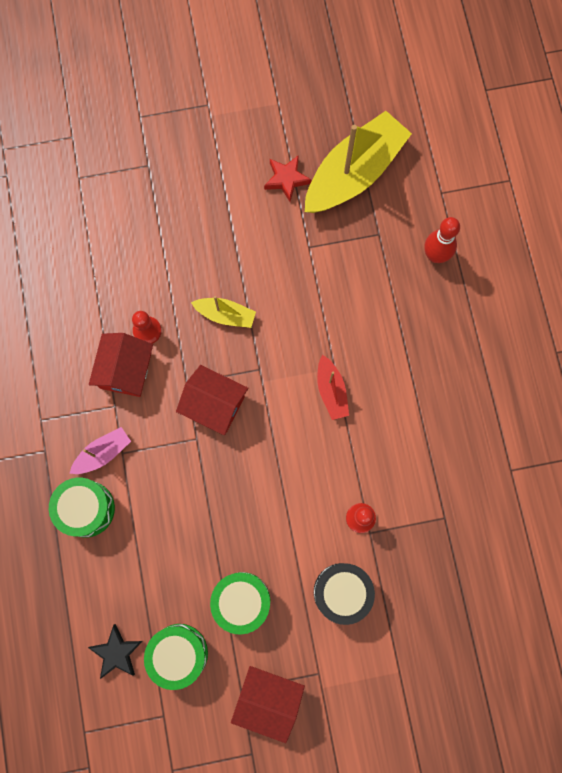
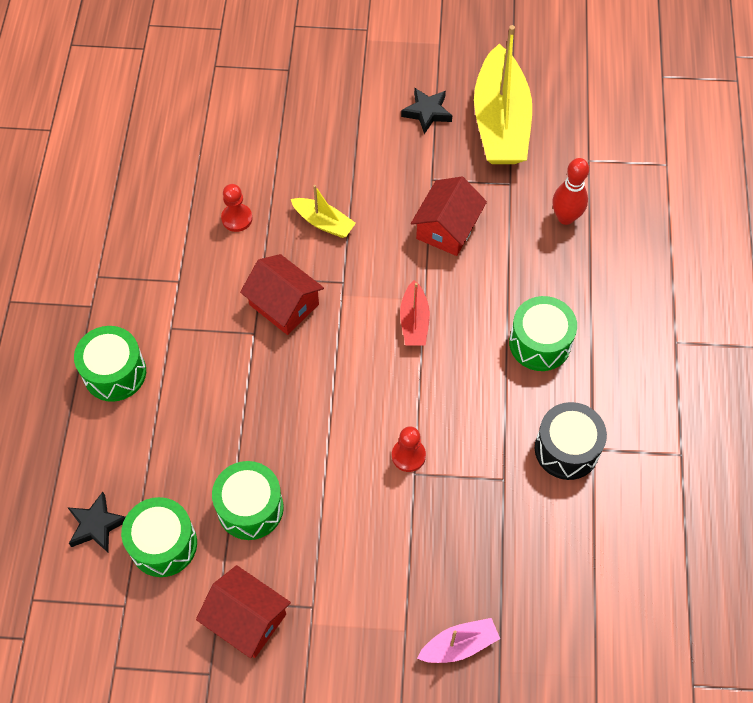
camera: 15 degrees right, 15 degrees down
(103, 453) = (151, 323): pink boat -> pink boat (459, 645)
(125, 370) = (202, 250): red house -> red house (447, 228)
(286, 179) = (427, 112): red star -> black star
(342, 592) = (365, 527): black drum -> black drum (566, 449)
(354, 173) = (500, 122): yellow boat -> yellow boat turned 120 degrees clockwise
(443, 384) = (540, 343): none -> green drum

